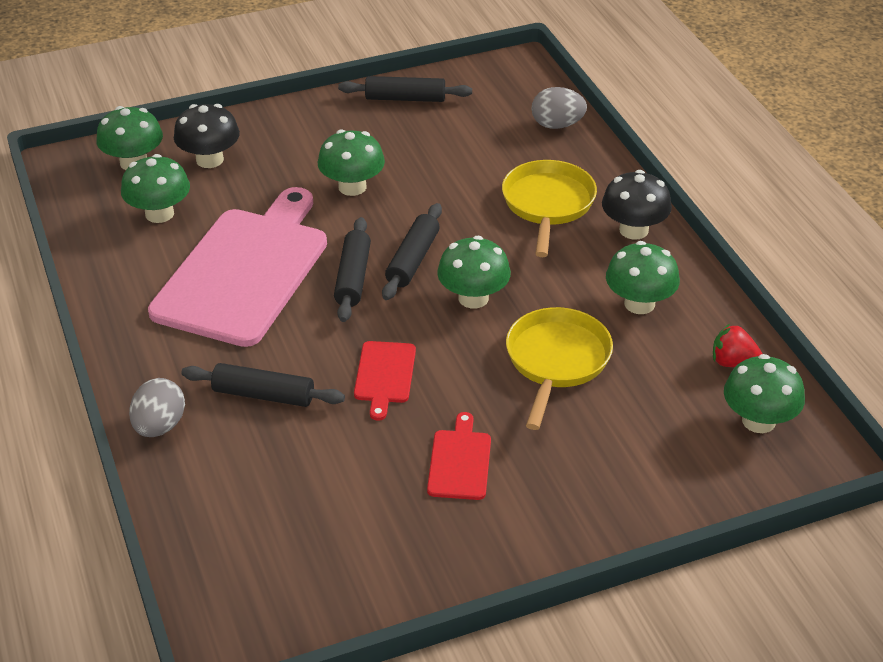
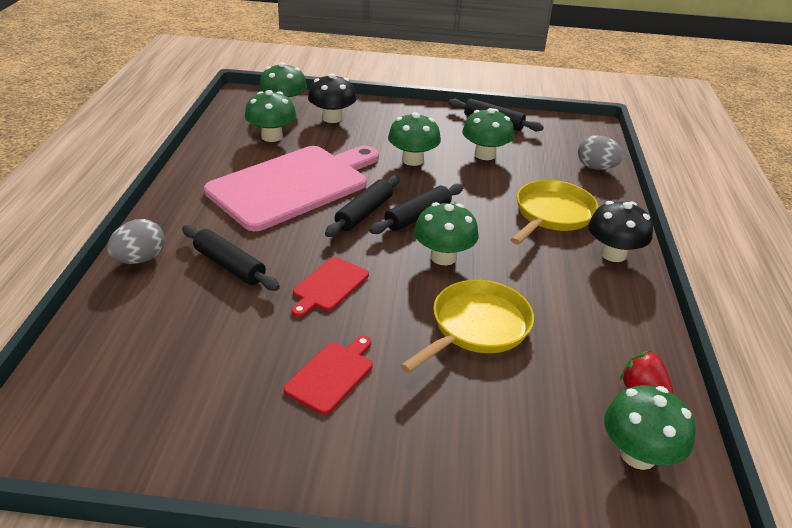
camera: 25 degrees right, 5 degrees down
(639, 304) = (582, 309): green mushroom -> green mushroom (485, 154)

